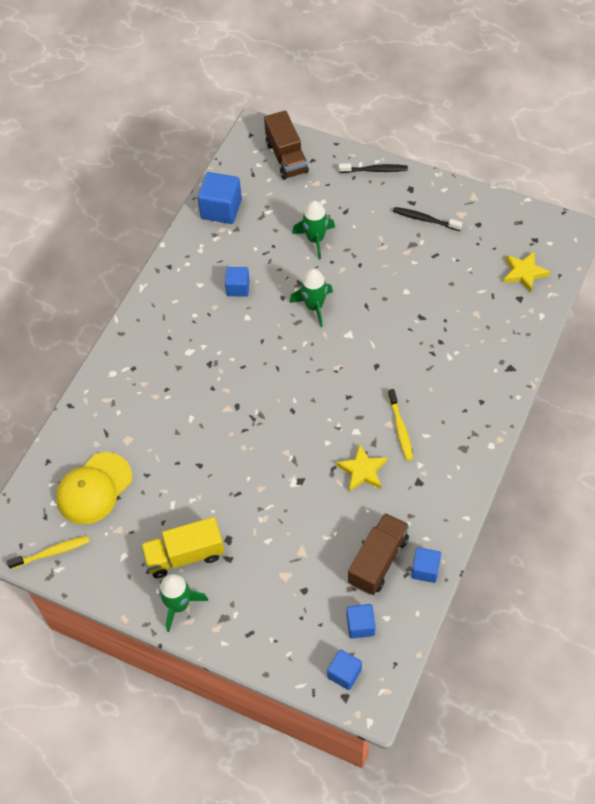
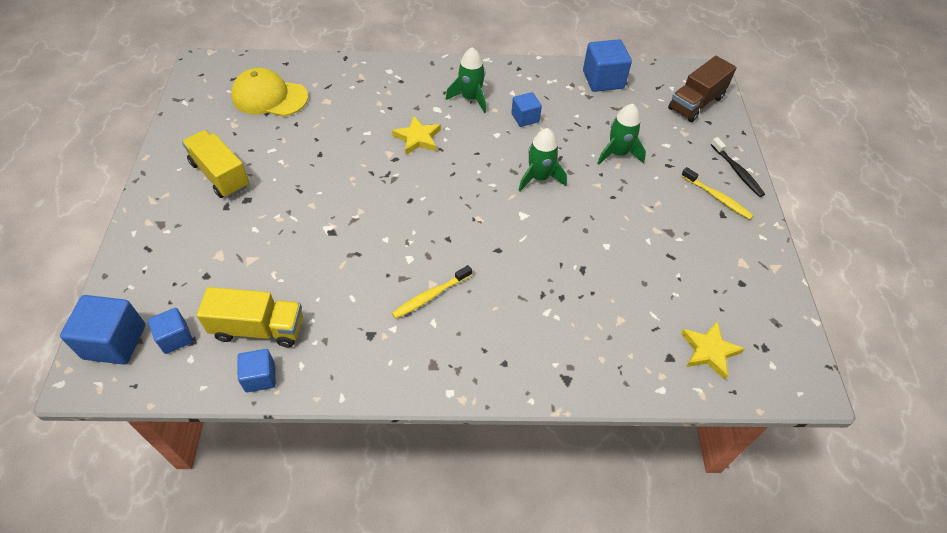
camera: 60 degrees right, 5 degrees down
(51, 552) = (199, 93): yellow toothbrush -> yellow toothbrush (717, 198)
(179, 605) = (167, 188): green rocket -> green rocket (470, 98)
(344, 673) = (115, 342): blue cube -> blue cube, size x1.66
(362, 470) = (364, 279): yellow star -> yellow star (417, 138)
(378, 561) = (258, 328): brown truck -> yellow truck
(425, 219) = (709, 232): black toothbrush -> none

